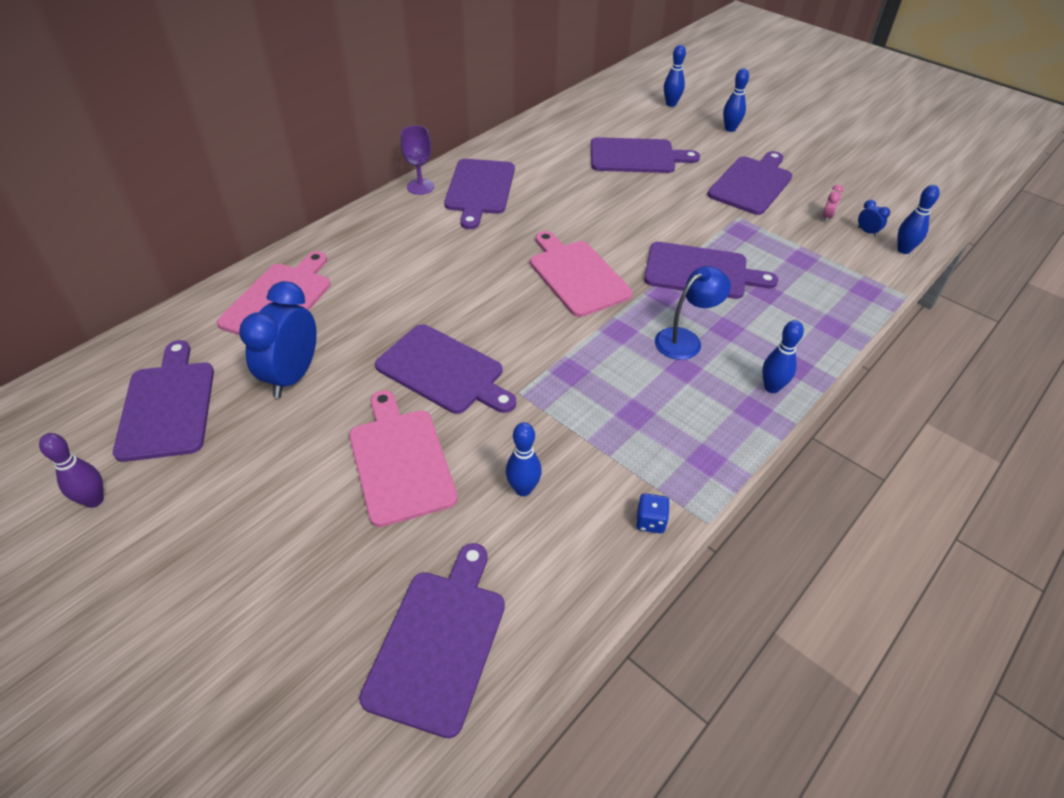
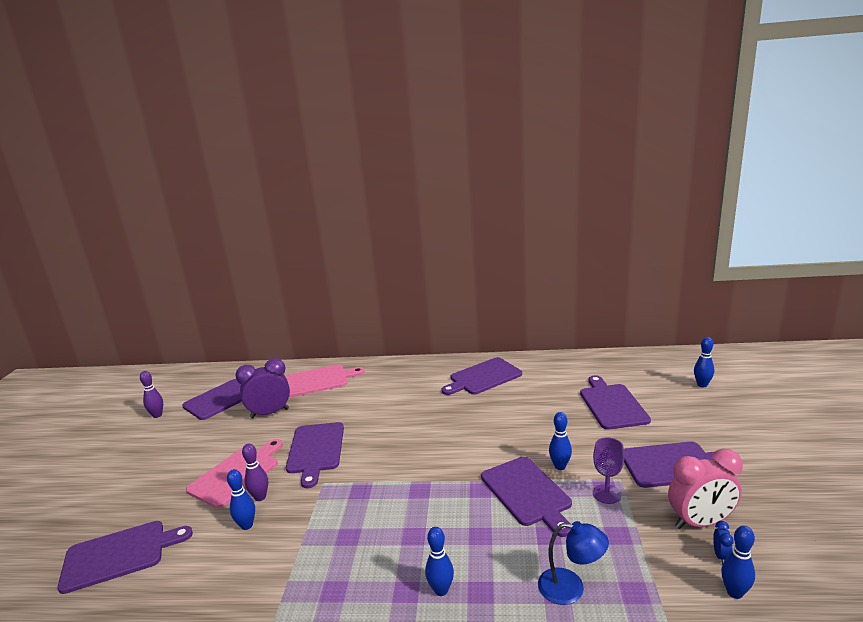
camera: 55 degrees right, 25 degrees down
(292, 376) = (270, 413): blue clock -> purple clock
(420, 187) = (457, 362): purple goblet -> purple goblet (606, 494)
(480, 457) = (260, 497): none -> purple bowling pin
(577, 275) = (452, 448): pink cutting board -> none
(636, 156) = (612, 404): purple cutting board -> purple cutting board turned 150 degrees counterclockwise
(650, 521) = (256, 592): blue dice -> none
(685, 339) = (444, 522): blue lamp -> blue lamp (571, 588)
(730, 129) = (725, 421): blue bowling pin -> blue bowling pin (560, 466)
(827, 217) = (700, 523): pink clock -> pink clock, size x2.45

